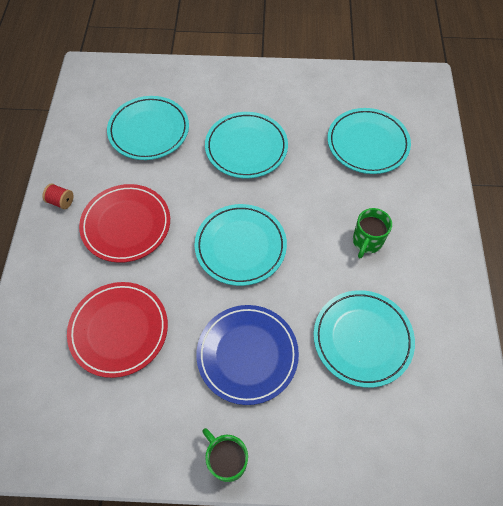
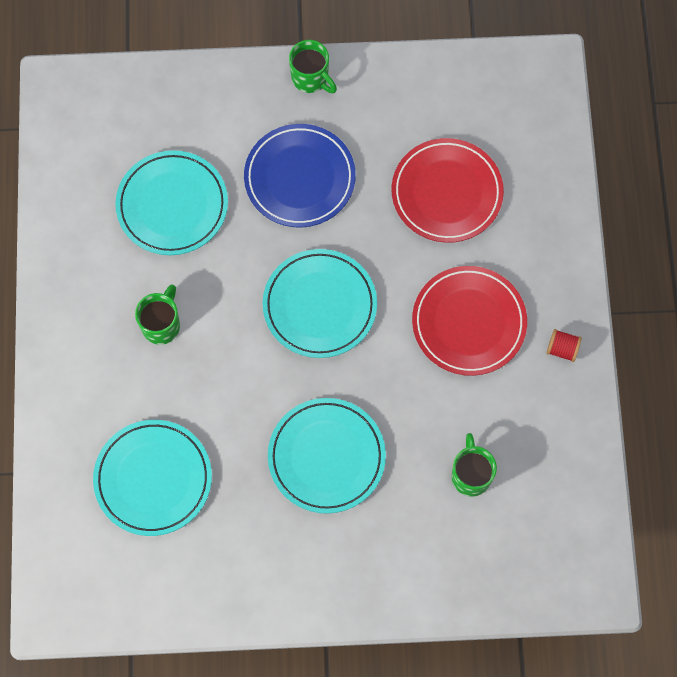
camera: 175 degrees right, 10 degrees up
(149, 131) = (471, 475): turquoise plate -> green mug

